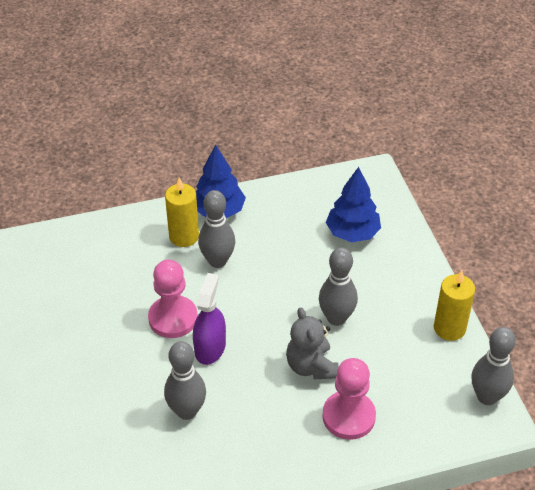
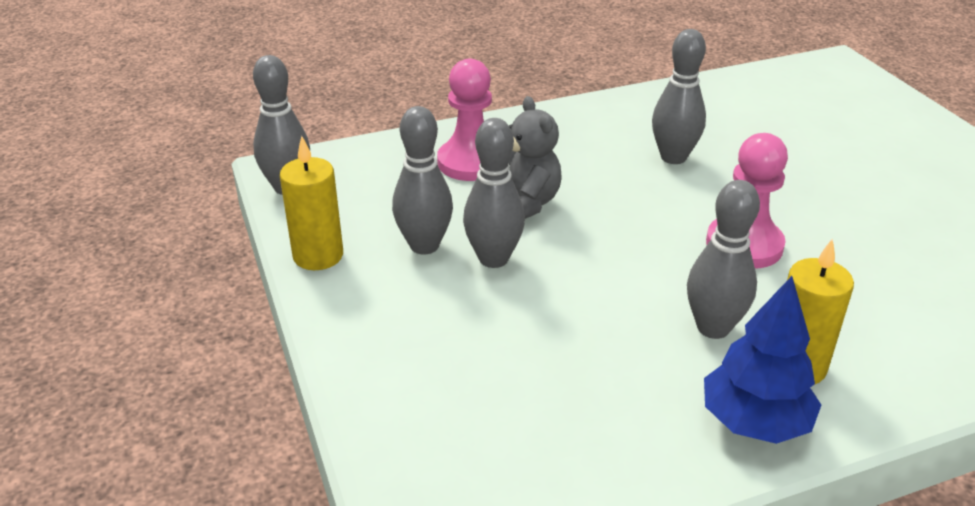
camera: 175 degrees right, 10 degrees down
(210, 347) = (672, 215): purple spray bottle -> none
(352, 233) = (472, 393): blue tree -> none
(381, 332) = (424, 245): none -> grey bowling pin

